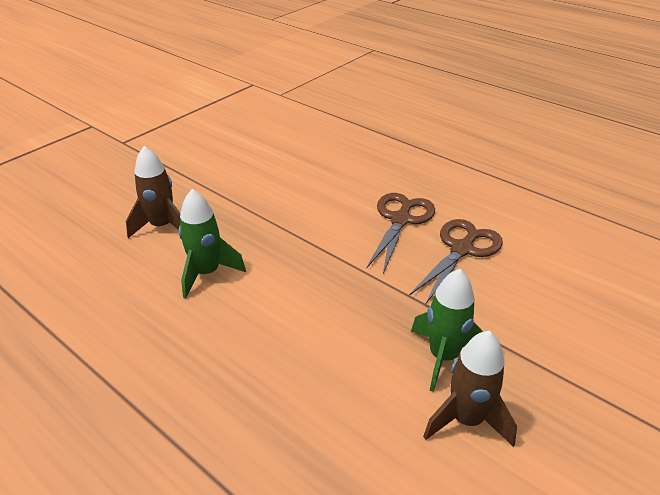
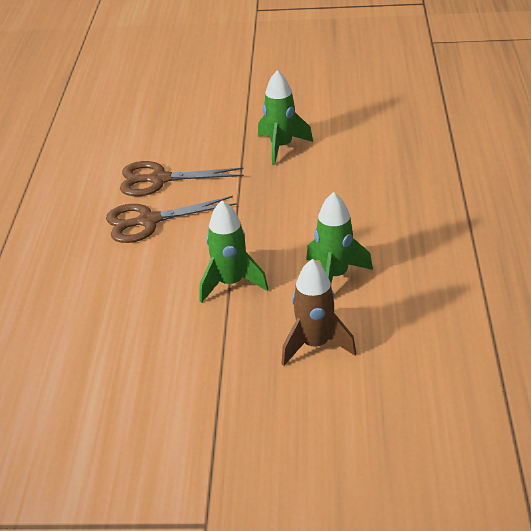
camera: 125 degrees left, 0 degrees up
(272, 223) = (231, 283): none -> green rocket
(466, 419) = (317, 125): brown rocket -> none

